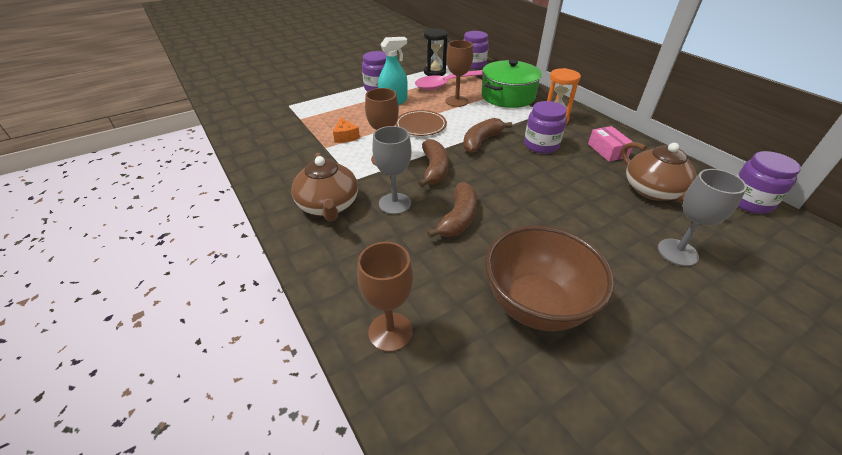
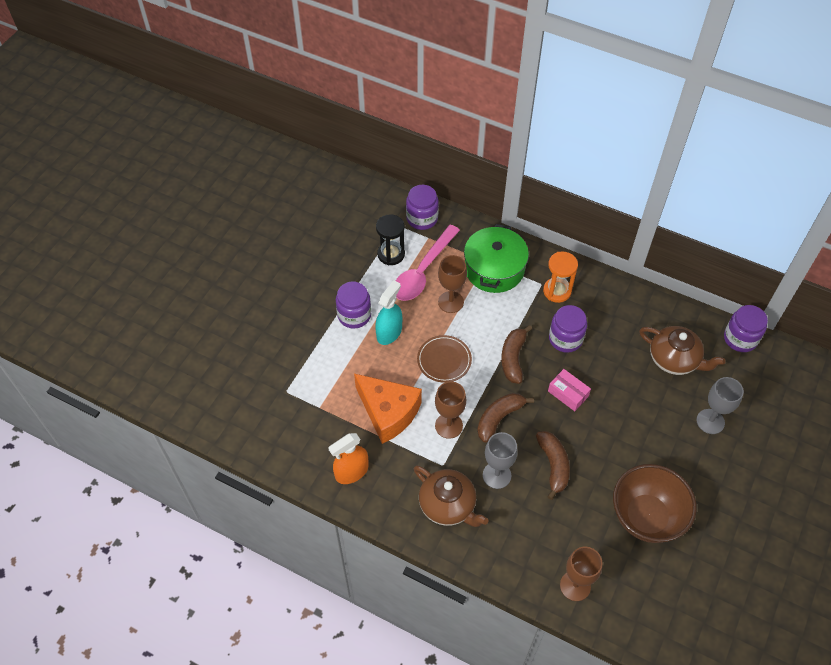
camera: 30 degrees left, 15 degrees up
(277, 156) = (351, 472): none -> orange spray bottle
(345, 136) = (388, 412): orange cheese -> orange cheese, size x2.24
(434, 169) = (499, 418): brown banana -> brown banana turned 105 degrees counterclockwise
(607, 150) = (621, 320): pink box -> pink box (568, 394)

